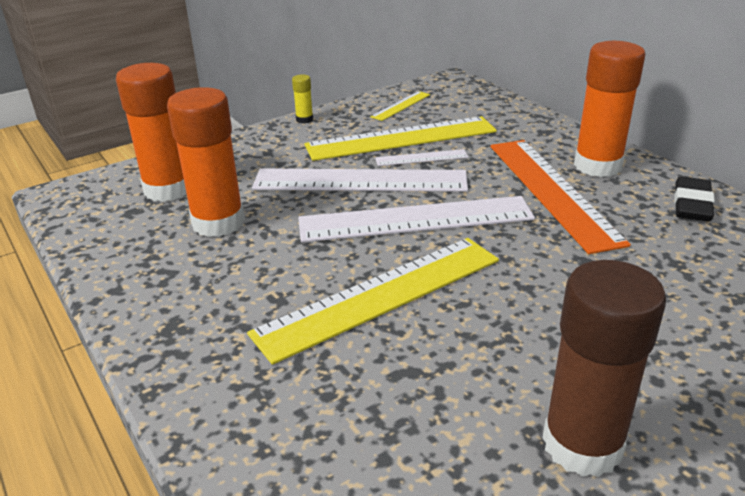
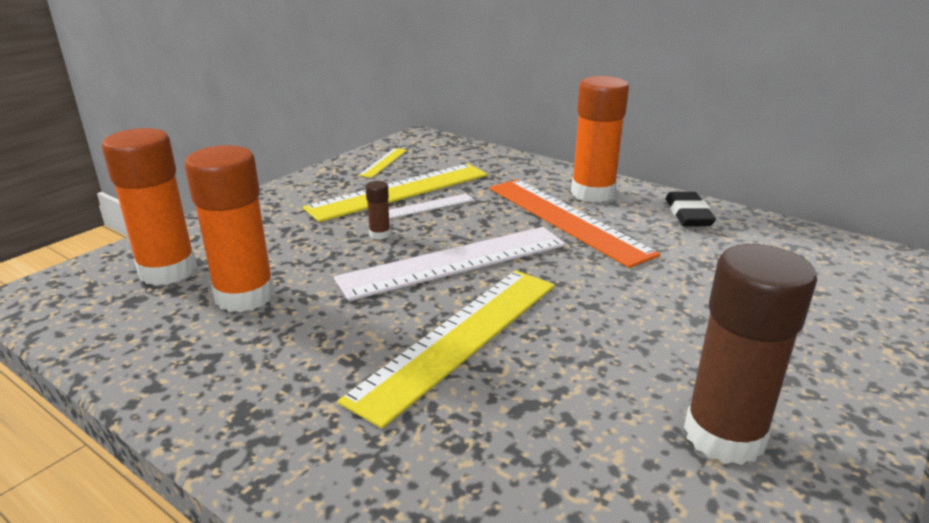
camera: 20 degrees left, 5 degrees down
(304, 119) = (290, 185): yellow glue stick -> none
(360, 181) = (380, 234): white ruler -> brown glue stick

